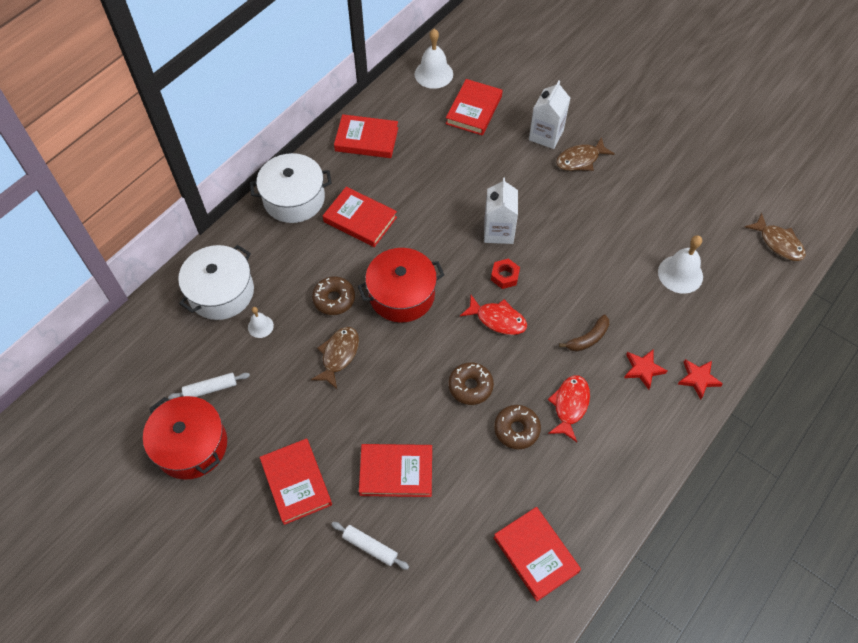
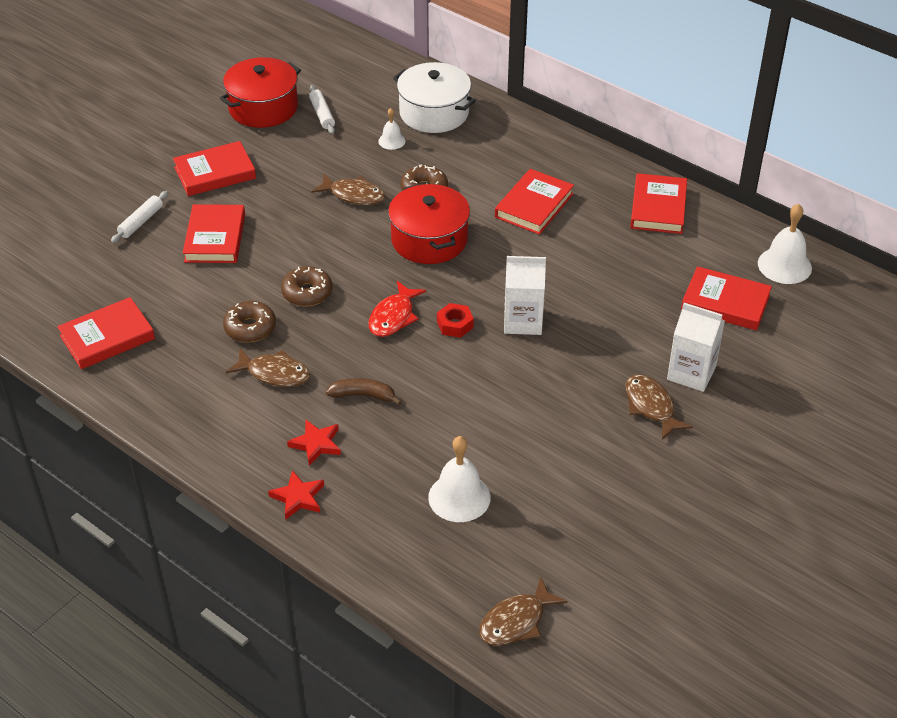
camera: 90 degrees right, 15 degrees down
(294, 199) = (560, 155): white pot -> none
(570, 405) = (274, 373): red fish -> brown fish
(588, 338) = (363, 395): brown banana -> brown banana turned 135 degrees clockwise

